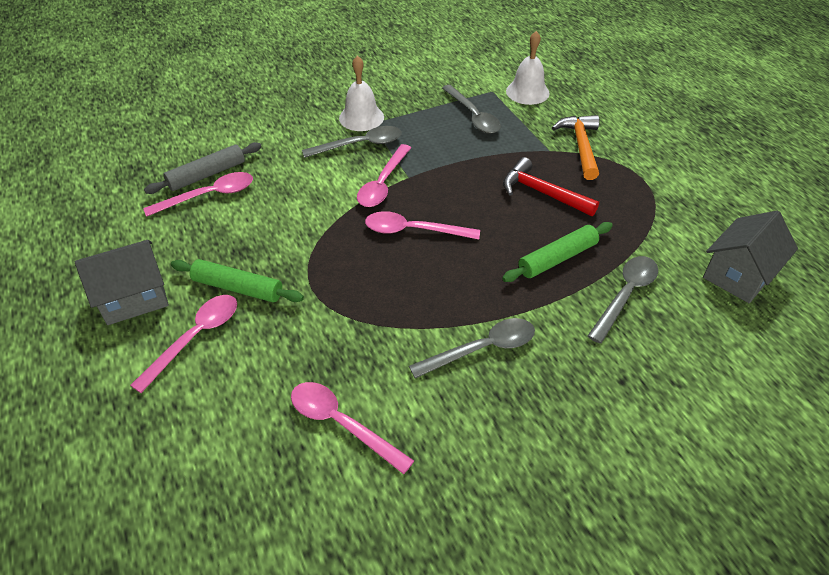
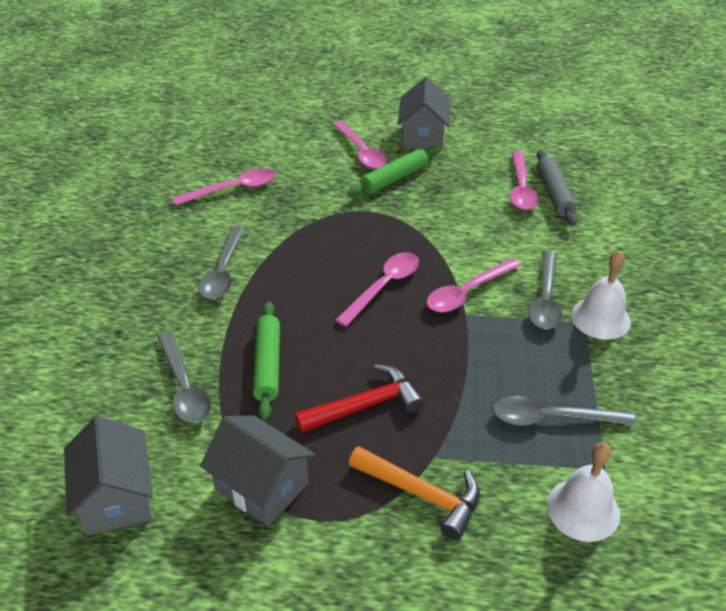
camera: 120 degrees right, 5 degrees down
(383, 183) = (467, 292): pink spoon -> pink spoon turned 90 degrees counterclockwise
(650, 211) = (262, 486): none -> grey house

